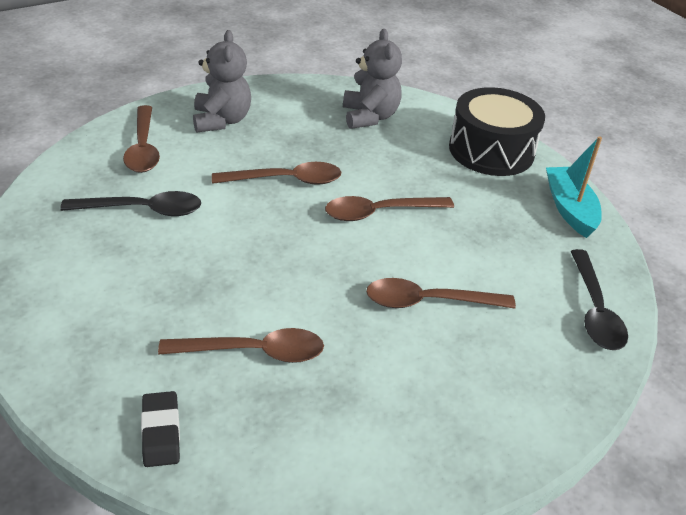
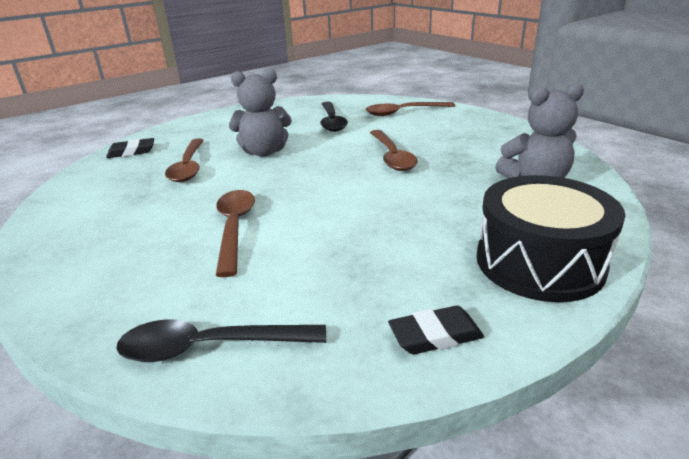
camera: 90 degrees right, 10 degrees down
(221, 120) = (461, 127): grey teddy bear -> grey teddy bear (264, 152)
(379, 213) = (363, 198): brown spoon -> none
(569, 209) = (435, 335): turquoise boat -> black eraser

